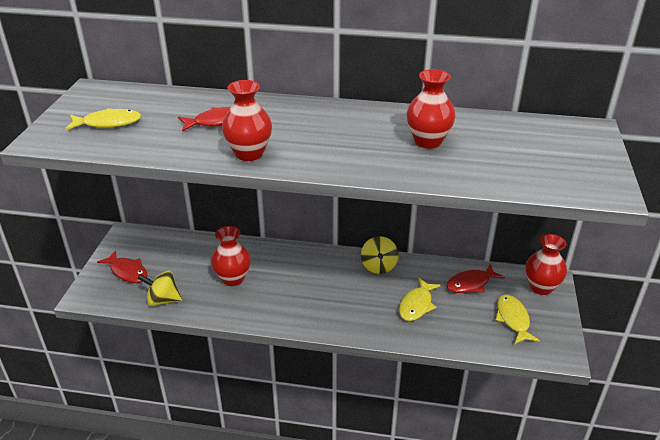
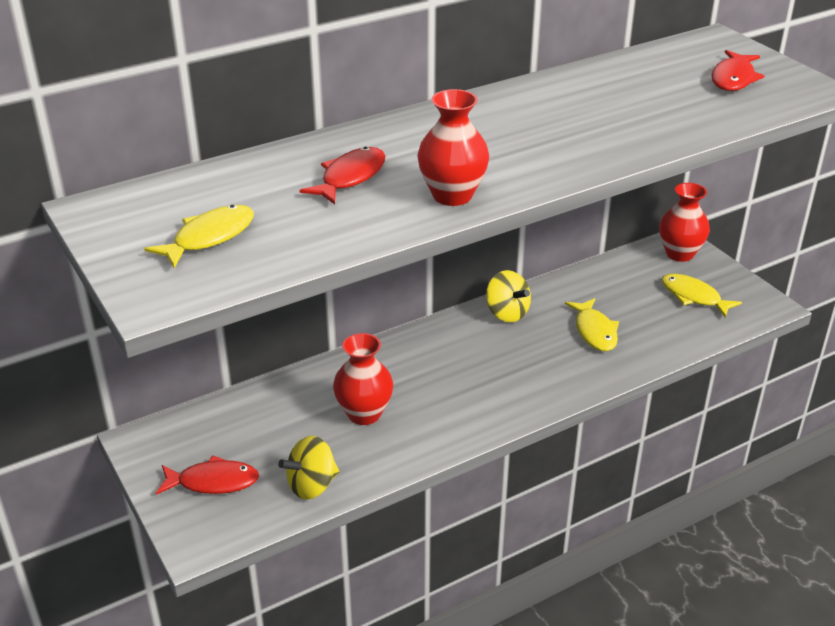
camera: 40 degrees left, 0 degrees up
(428, 141) = (604, 107): red vase -> none
(470, 284) = (616, 283): red fish -> red fish (733, 78)

